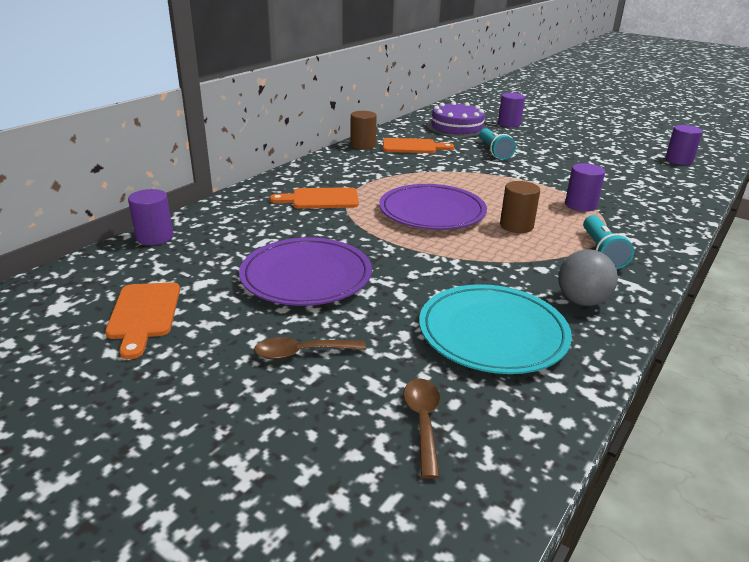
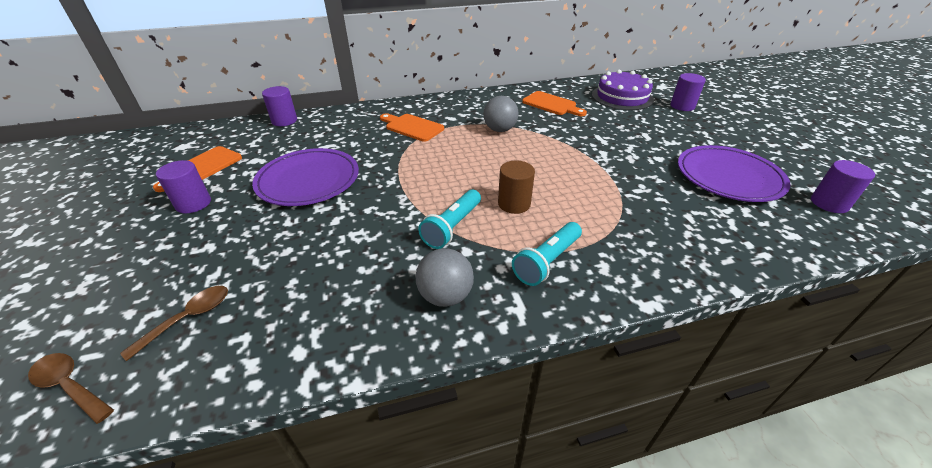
camera: 40 degrees right, 10 degrees up
(302, 353) = (219, 231): brown spoon -> brown spoon (70, 386)
(363, 145) = (514, 93): brown cylinder -> none
(406, 178) = (500, 130): none -> grey ball
(432, 212) = (469, 165): purple plate -> purple plate (728, 177)
(492, 333) = (335, 283): turquoise plate -> none
(494, 151) = (618, 129): turquoise flashlight -> turquoise flashlight (452, 227)
(580, 205) = (610, 209): purple cylinder -> purple cylinder (193, 203)

